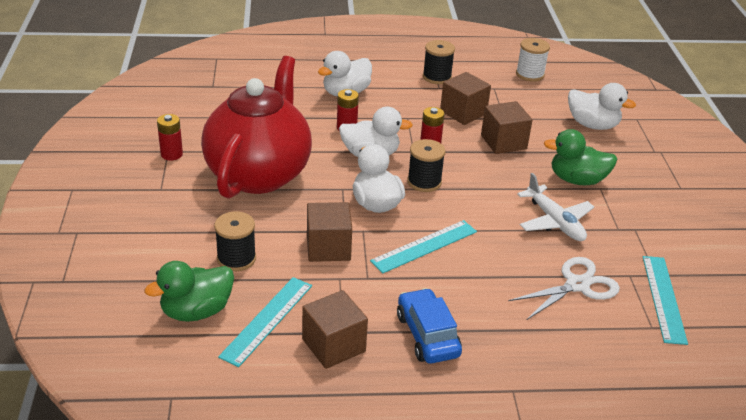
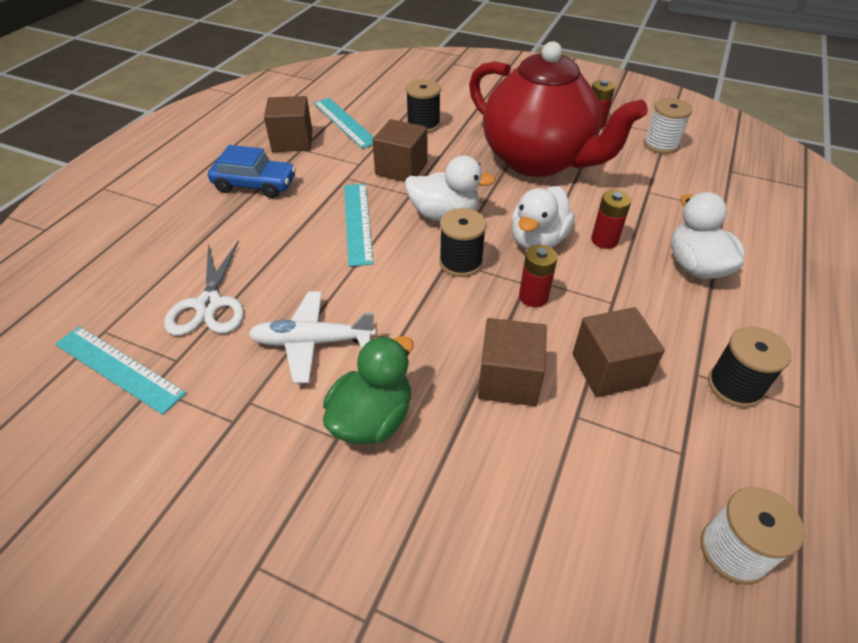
camera: 120 degrees right, 10 degrees up
(190, 117) = (661, 144): none -> white spool
(196, 311) = (380, 99): green duck -> none
(592, 125) = (506, 549): white duck -> none

